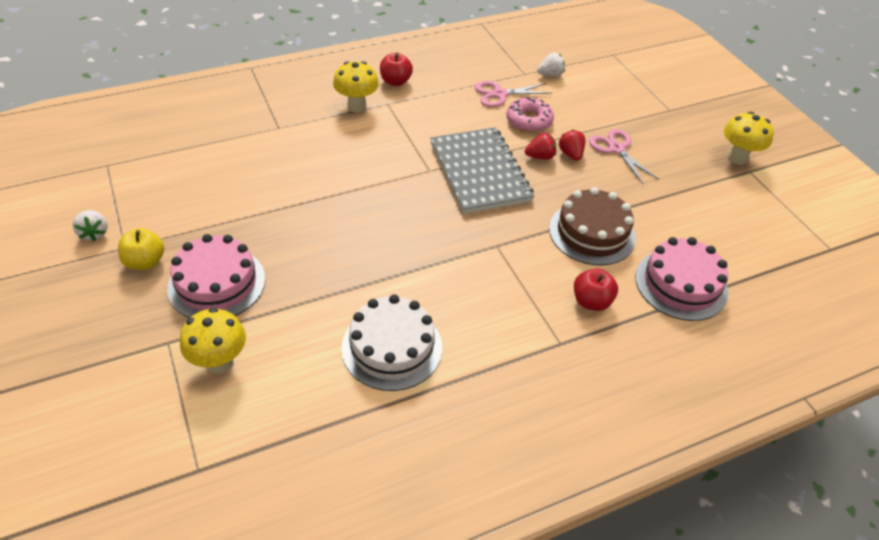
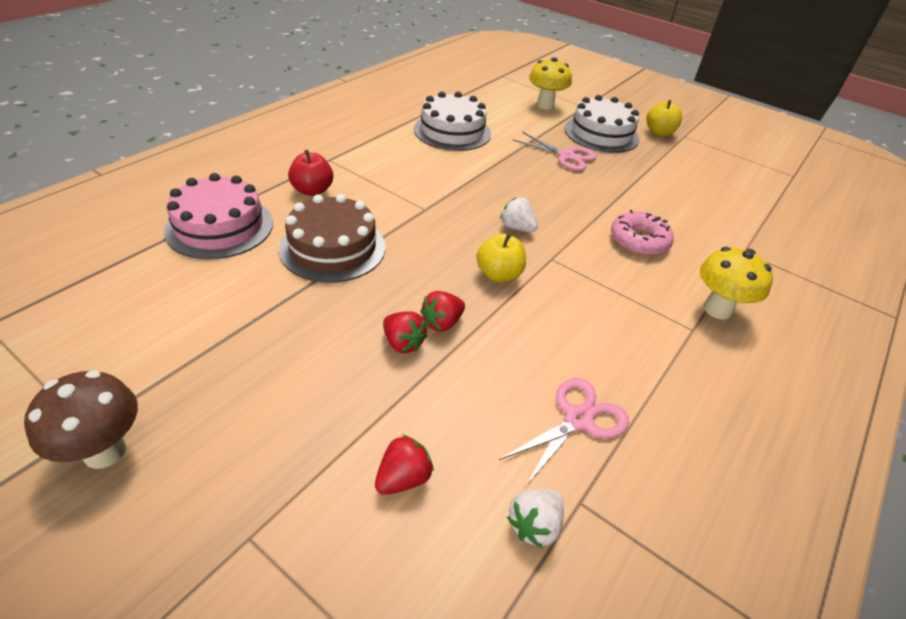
camera: 150 degrees right, 5 degrees down
(94, 233) = (714, 138): white strawberry -> white strawberry (517, 228)
(217, 283) = (601, 134): pink cake -> white cake
(395, 81) = (732, 374): red apple -> none
(479, 172) = (499, 274): grey notebook -> yellow apple
(529, 121) = (496, 381): pink donut -> pink donut (639, 240)
(598, 104) = (403, 478): none -> red strawberry
(616, 149) = (337, 381): pink scissors -> pink scissors (566, 156)
(737, 158) = (105, 451): yellow mushroom -> brown mushroom

